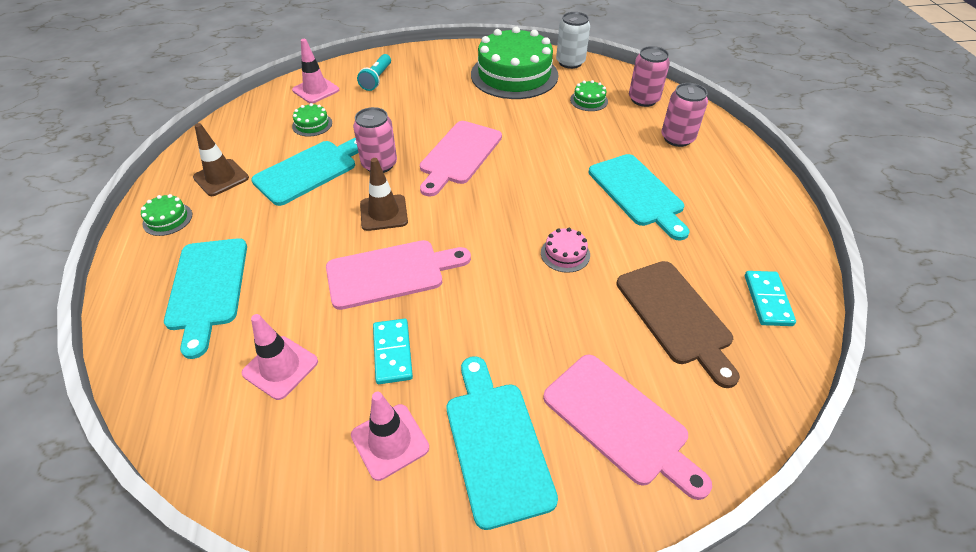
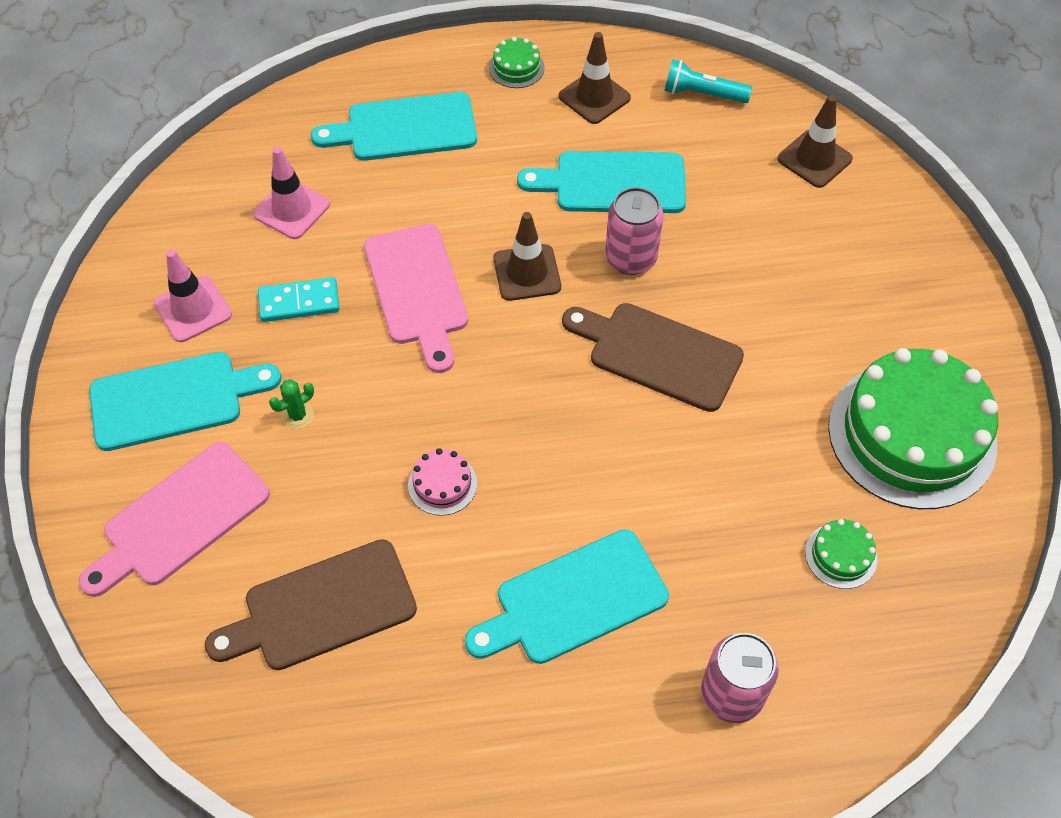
camera: 90 degrees right, 10 degrees up
(309, 170) = (613, 183): turquoise cutting board -> turquoise cutting board turned 135 degrees clockwise
(312, 124) = (721, 169): green cake -> none
(316, 90) = (814, 159): pink traffic cone -> brown traffic cone
(377, 79) = (861, 232): turquoise flashlight -> turquoise flashlight (702, 94)
(459, 155) = (658, 354): pink cutting board -> brown cutting board
(511, 344) = (298, 415): none -> green cactus
(570, 62) = (978, 535): white can -> none
(643, 99) = (858, 656): pink can -> none
(767, 300) = (339, 740): turquoise domino -> none

